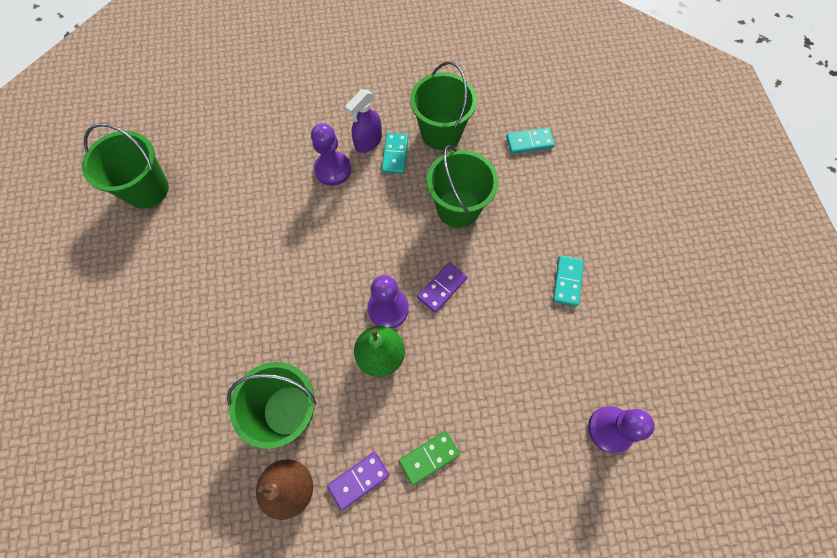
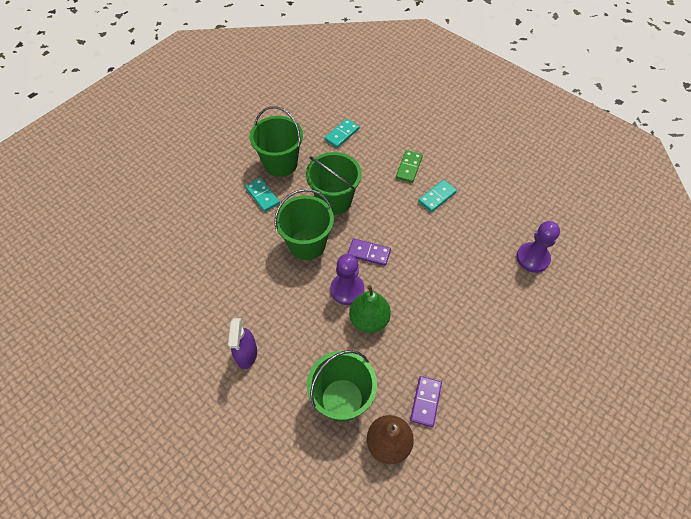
camera: 40 degrees left, 10 degrees down
(147, 189) = (92, 341): green bucket -> green bucket (307, 244)
(333, 169) = (227, 233): purple pawn -> none
(368, 142) = (236, 200): purple spray bottle -> purple spray bottle (246, 354)
(429, 457) = (453, 353): green domino -> green domino (409, 167)
(442, 288) = (369, 253): purple domino -> purple domino turned 75 degrees counterclockwise
(567, 281) = (437, 197): turquoise domino -> turquoise domino turned 75 degrees clockwise

